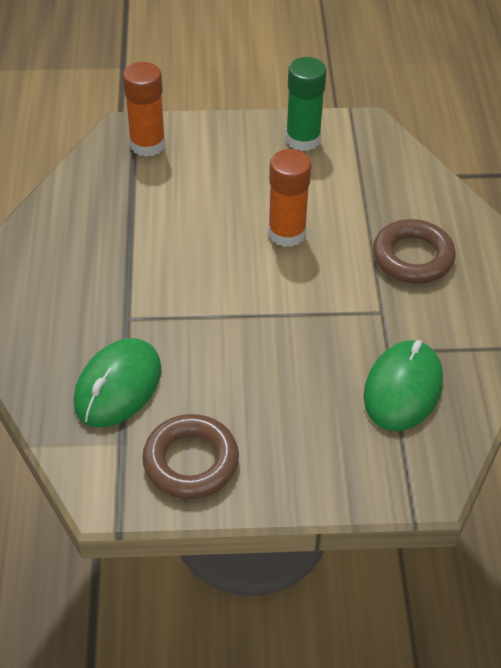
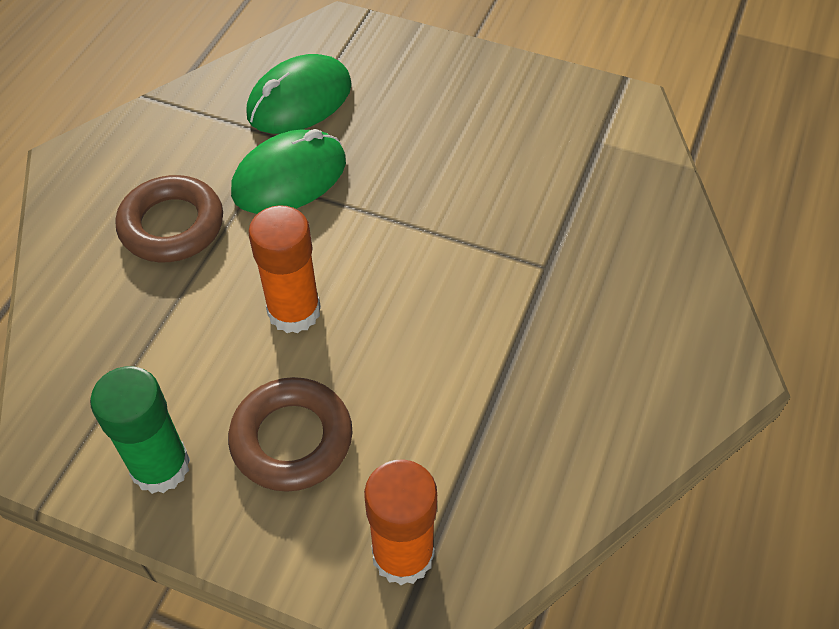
camera: 155 degrees left, 5 degrees up
(118, 386) = (584, 194): green mouse -> green mouse (289, 177)
(191, 461) = (538, 105): brown ring -> brown ring (292, 439)

